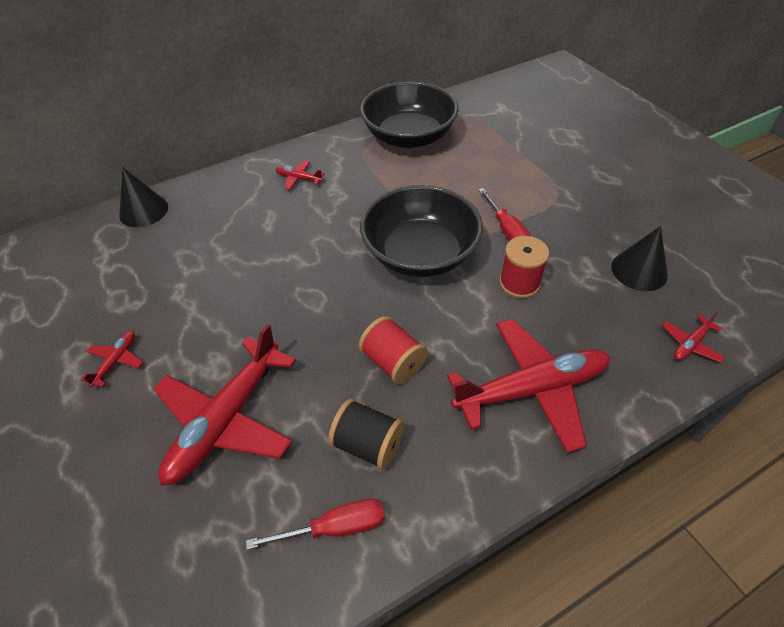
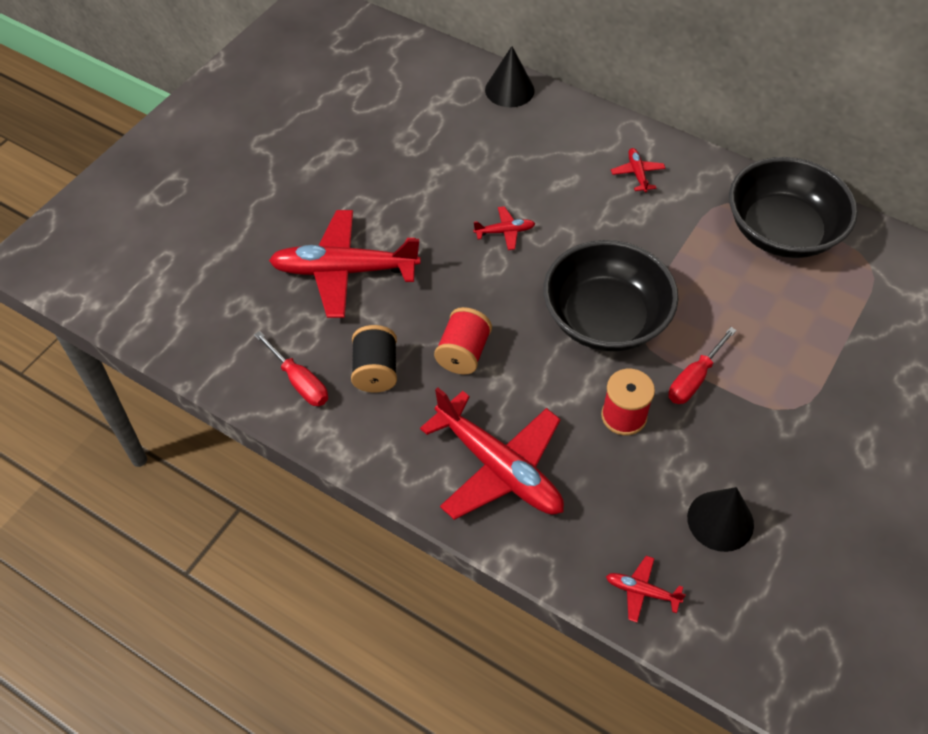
camera: 60 degrees right, 5 degrees up
(116, 361) = (351, 175): red plane -> red plane (504, 232)

